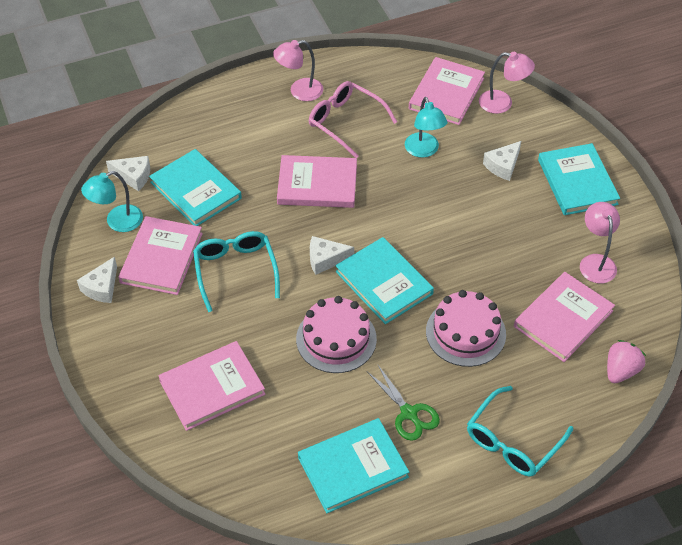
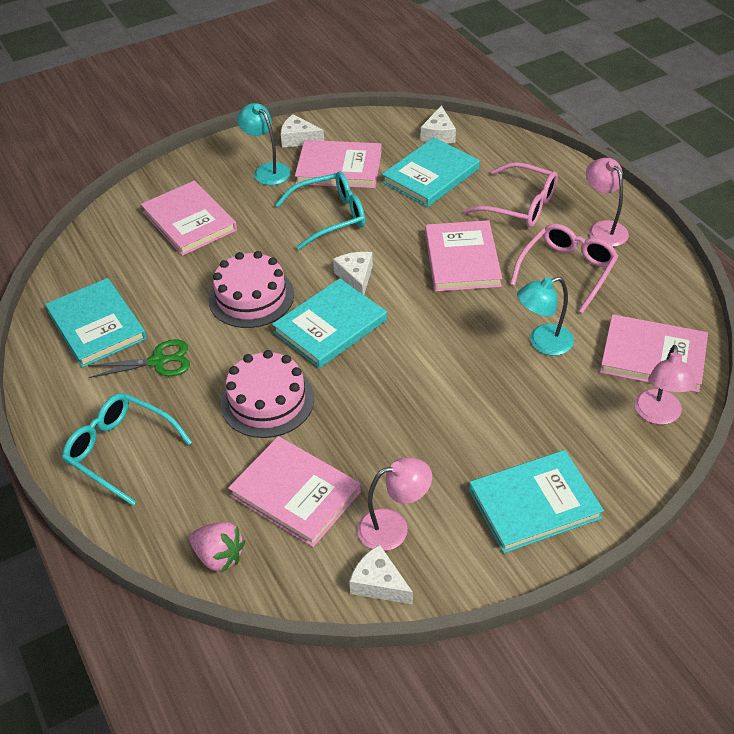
camera: 85 degrees right, 5 degrees down
(117, 222) = (378, 134): turquoise lamp -> turquoise lamp (267, 170)
(255, 137) = (519, 205): none -> pink glasses
(409, 413) = (158, 361): green scissors -> green scissors turned 150 degrees counterclockwise
(503, 166) = (540, 421): white cheese -> white cheese (379, 583)

